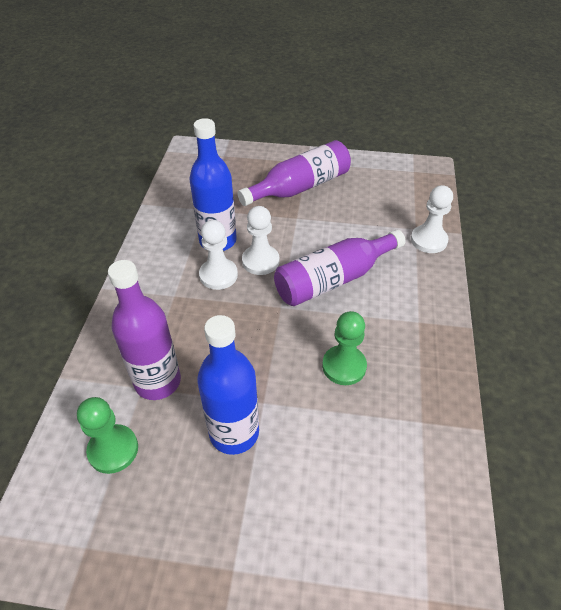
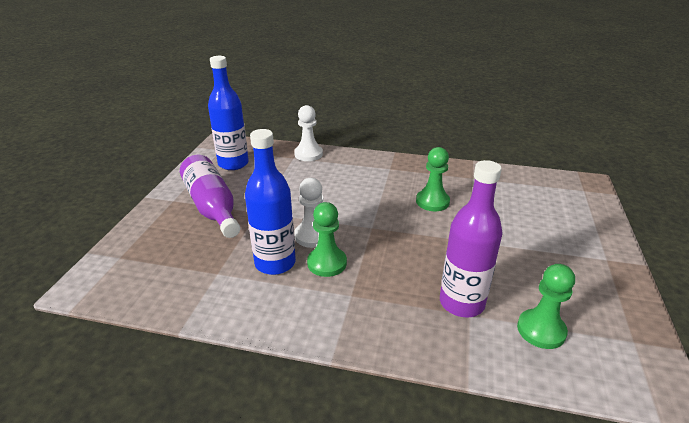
camera: 85 degrees left, 15 degrees down
(218, 275) = (327, 263): white pawn -> green pawn
(234, 433) = (503, 256): blue bottle -> blue bottle (233, 164)
(334, 279) = (343, 198): purple bottle -> none

